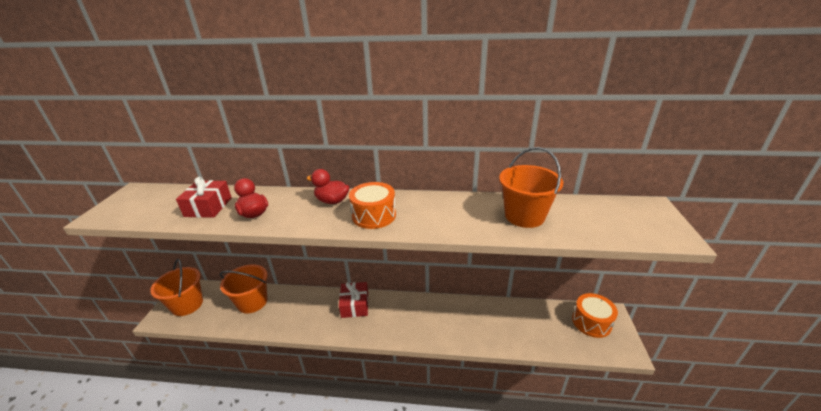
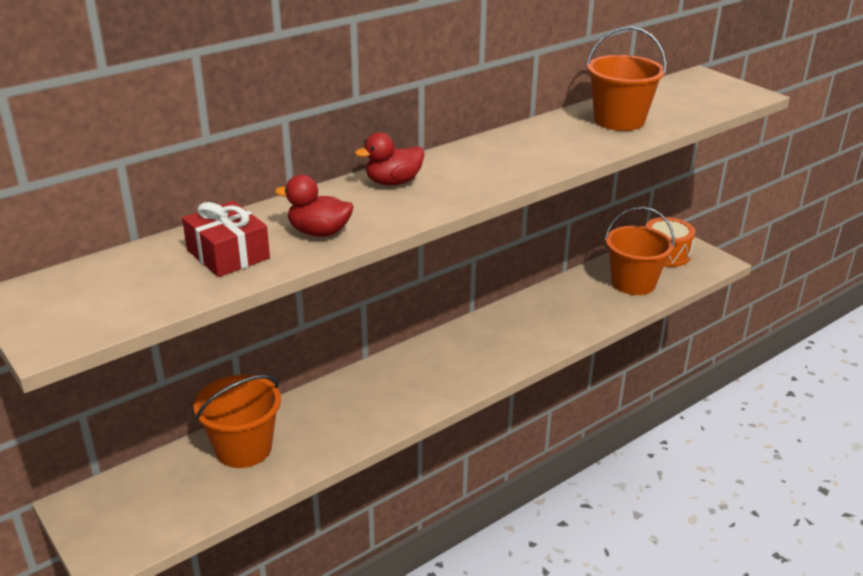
camera: 45 degrees left, 0 degrees up
(187, 305) = (128, 514): orange bucket -> orange bucket (633, 283)
(355, 305) = (403, 370): red gift -> none
(374, 215) = (474, 175): orange drum -> none

